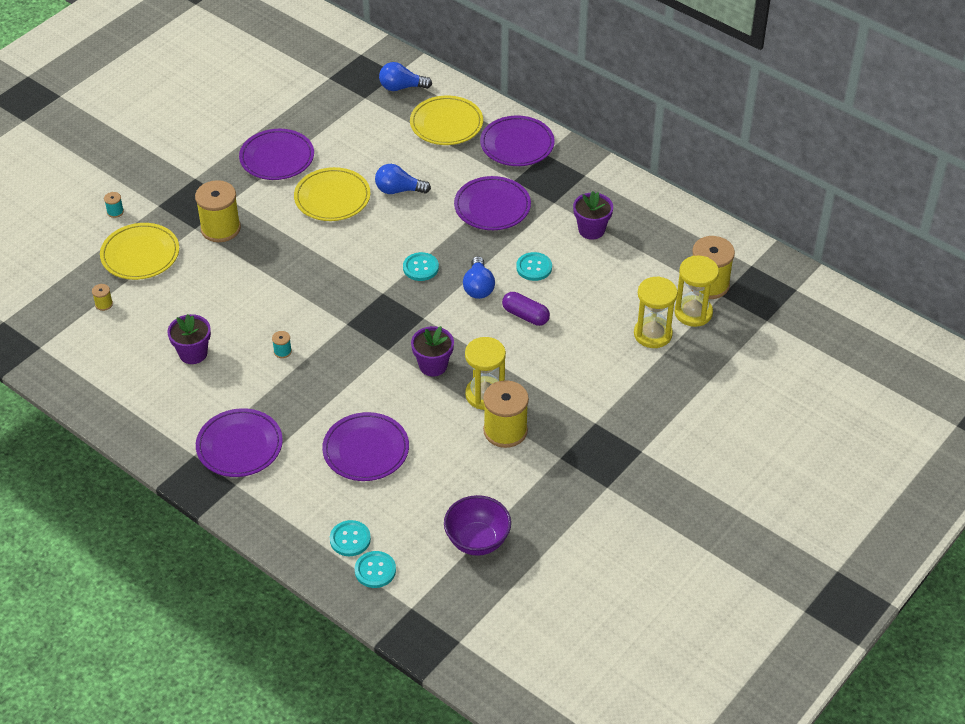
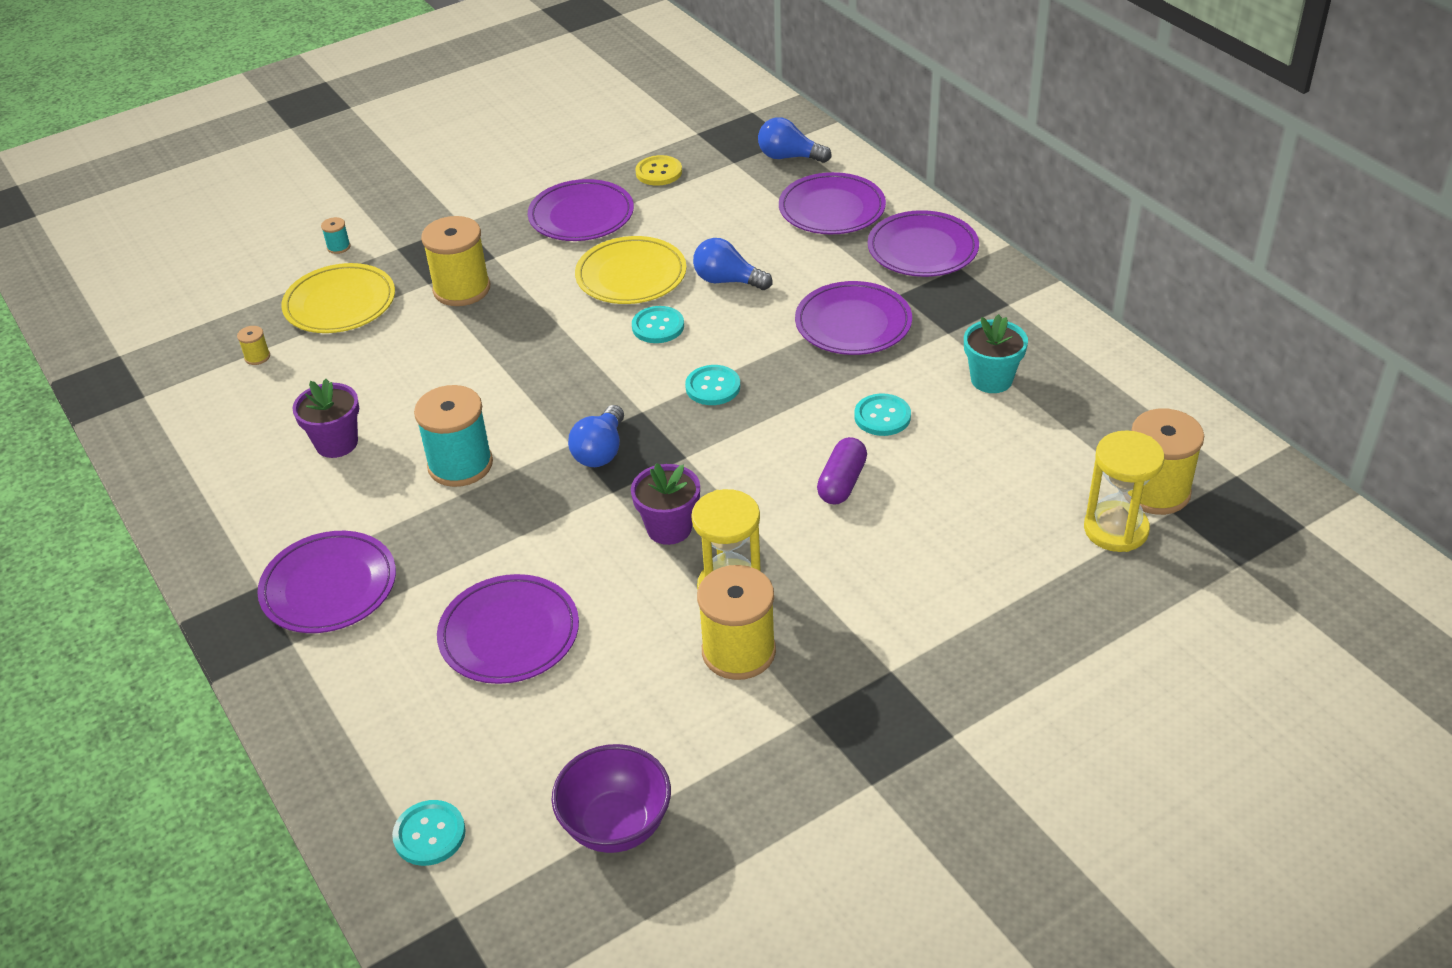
camera: 20 degrees right, 5 degrees down
(282, 351) = (460, 465): turquoise spool -> turquoise spool, size x2.36
(316, 114) = (659, 172): none -> yellow button
(350, 539) = (416, 771): turquoise button -> turquoise button (658, 326)
(446, 124) = (832, 209): yellow plate -> purple plate
(478, 287) = (786, 429): blue light bulb -> blue light bulb (600, 451)
(525, 315) = (842, 482): purple capsule -> purple capsule turned 60 degrees clockwise
(591, 230) = (991, 379): purple flower pot -> turquoise flower pot
(653, 334) = (1037, 549): yellow hourglass -> none

